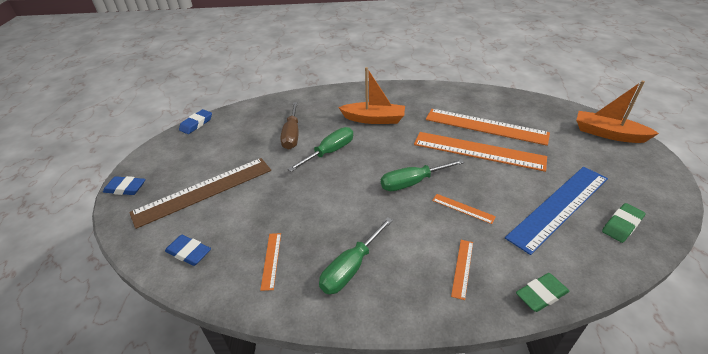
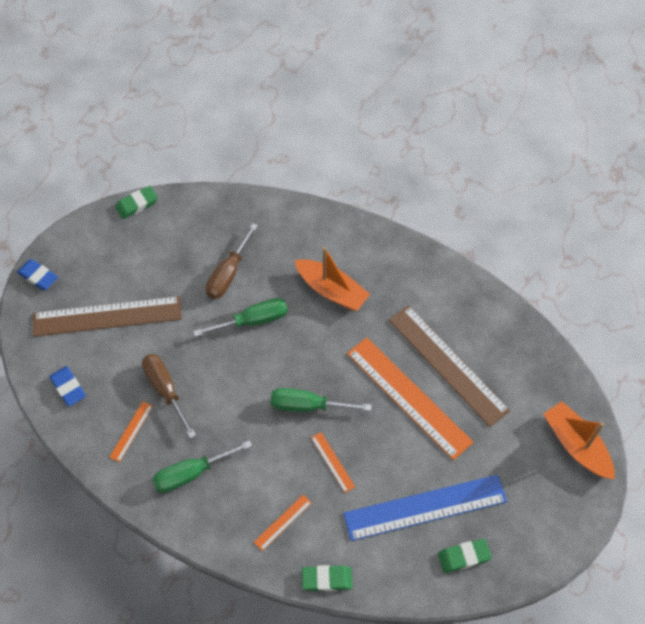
camera: 25 degrees right, 20 degrees up
(196, 124) = (137, 204): blue eraser -> green eraser
(286, 218) = (165, 390): none -> brown screwdriver
(485, 126) = (447, 364): orange ruler -> brown ruler

